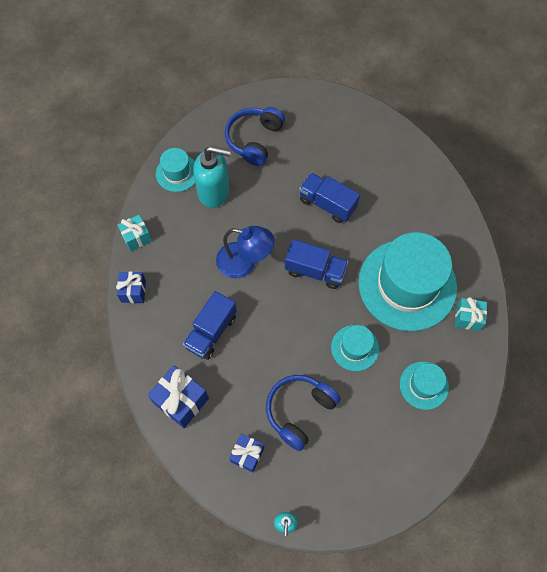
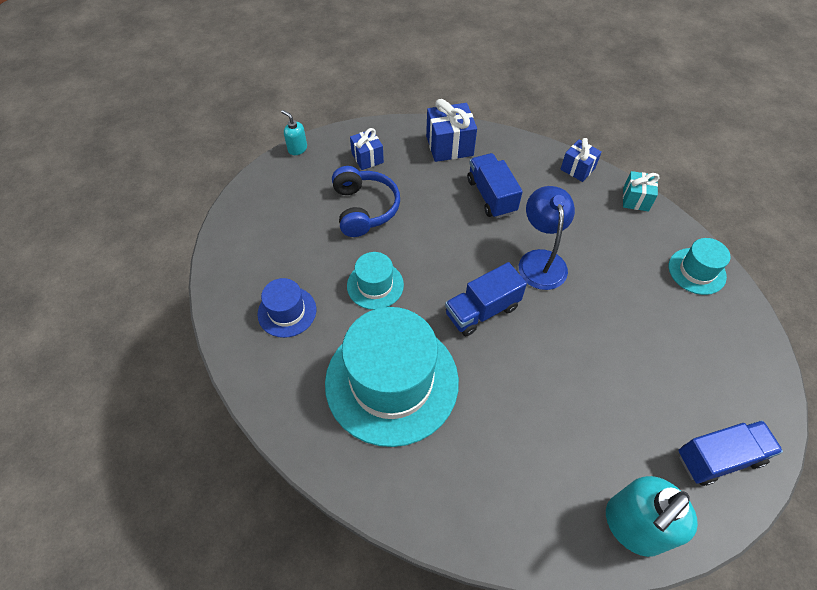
camera: 130 degrees right, 10 degrees down
(214, 192) = (648, 287): turquoise soap dispenser -> turquoise soap dispenser (633, 526)
(244, 263) = (540, 260): blue lamp -> blue lamp turned 120 degrees clockwise
(254, 139) = (701, 371): blue headphones -> none
(327, 204) = (554, 381): blue truck -> blue truck (719, 458)
(424, 385) = (287, 312): turquoise hat -> blue hat
(467, 318) = (303, 408): turquoise gift -> none

